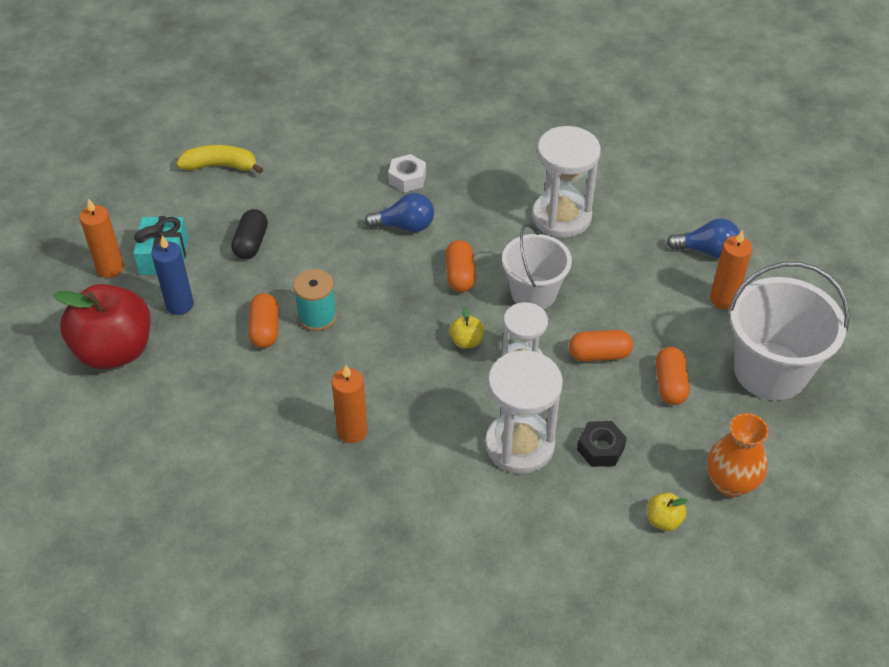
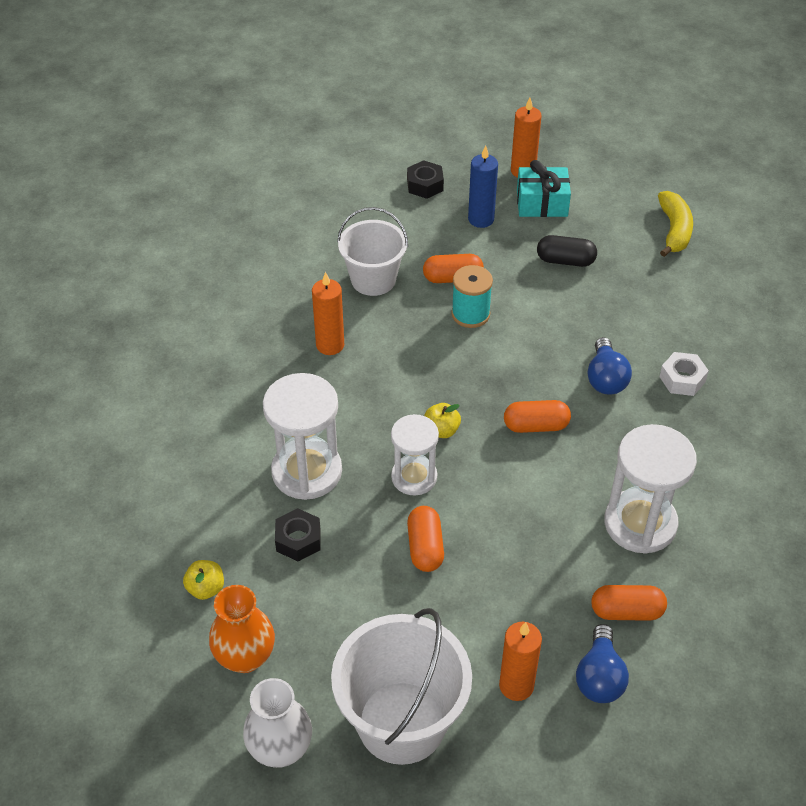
camera: 90 degrees right, 0 degrees up
(115, 350) = (425, 185): red apple -> black nut
(533, 293) = (513, 491): white bucket -> white bucket (373, 279)
(670, 384) = (382, 613): orange capsule -> orange capsule (626, 611)
(812, 452) = (280, 749): none -> white vase

